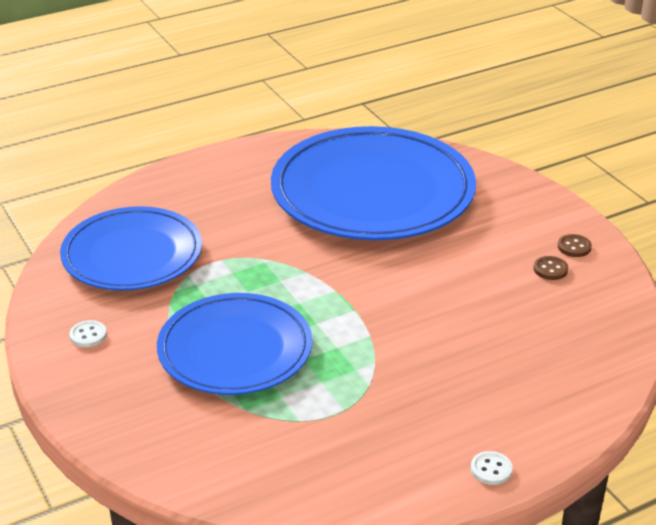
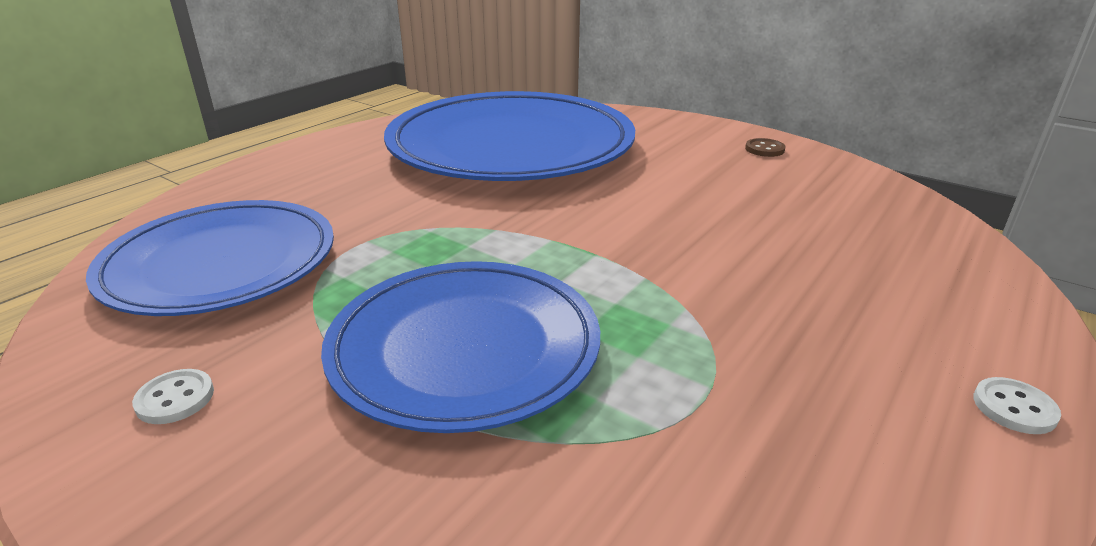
camera: 25 degrees left, 5 degrees down
(550, 269) = (767, 170): brown button -> none

